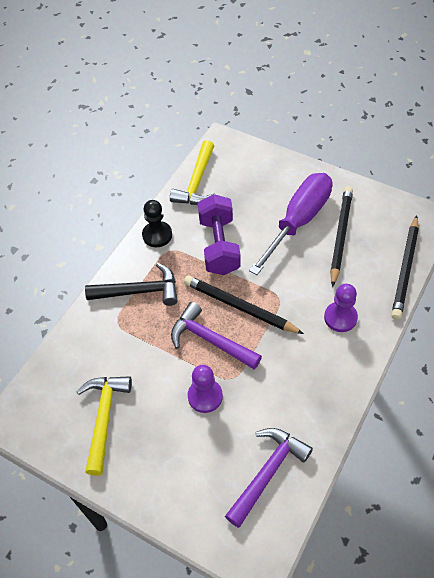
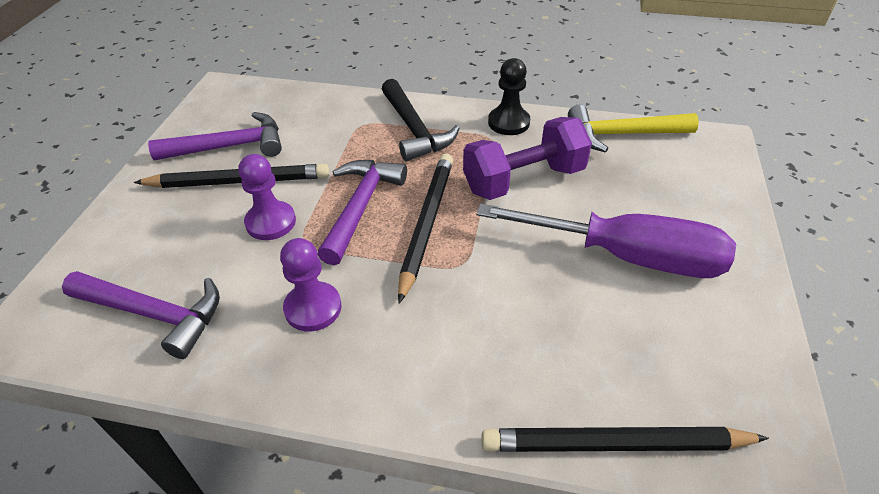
camera: 70 degrees right, 10 degrees down
(104, 417) = (230, 146): yellow hammer -> purple hammer
(340, 317) = (454, 353): purple pawn -> purple pawn (313, 308)
(341, 235) = (633, 320): black pencil -> black pencil (239, 182)

